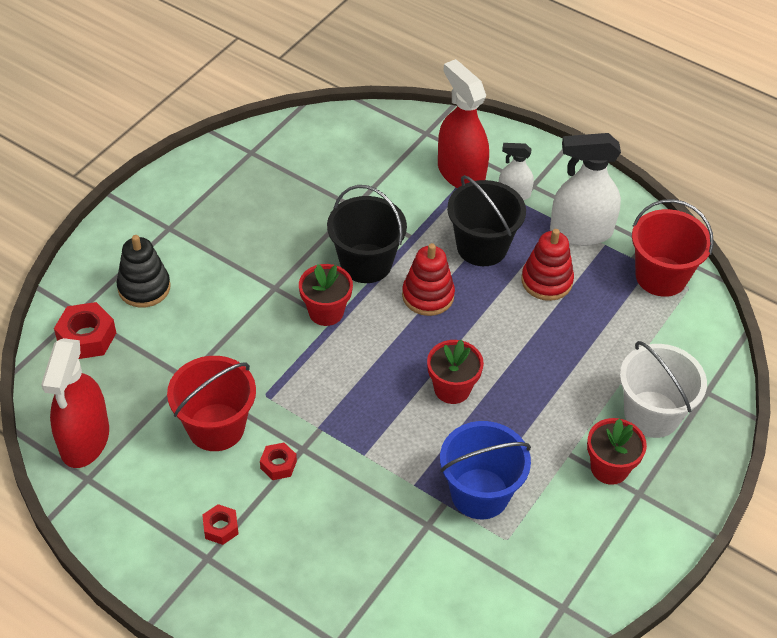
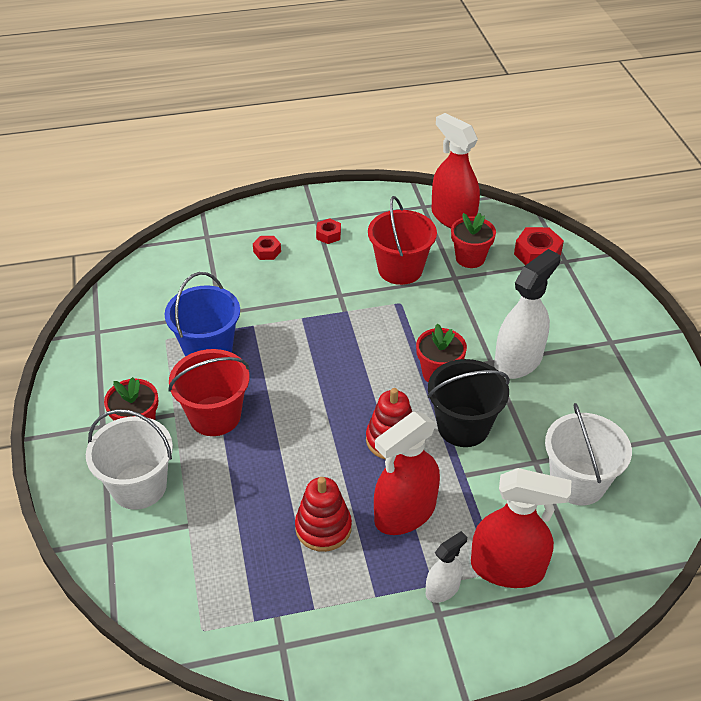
camera: 135 degrees right, 5 degrees down
(144, 287) = (558, 299): black stacking toy -> none
(278, 465) = (341, 278): red nut -> red nut (267, 251)
(348, 176) = (577, 482): none -> white bucket
(452, 389) = (296, 393): red flower pot -> red flower pot (470, 258)
(482, 247) = (405, 513): black bucket -> red spray bottle
(580, 232) = (347, 602): white spray bottle -> white spray bottle (518, 361)
(661, 276) = (235, 618): red bucket -> red bucket (215, 416)

